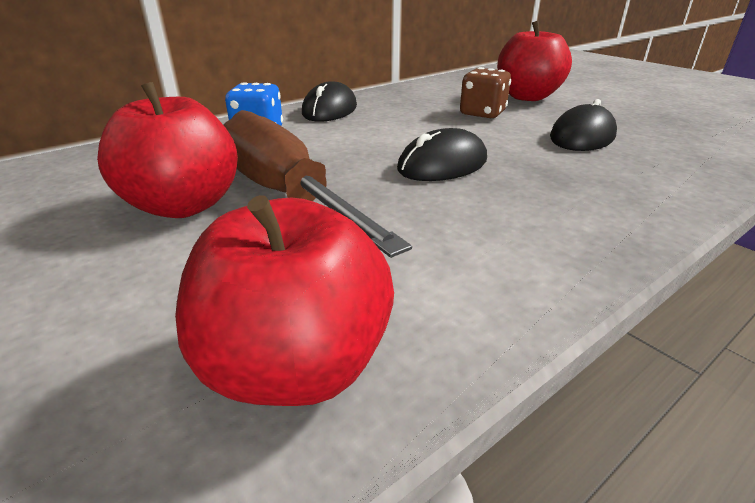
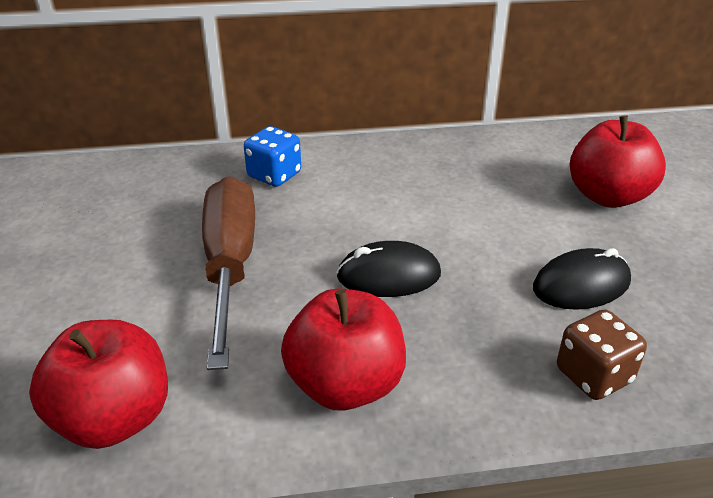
camera: 30 degrees right, 5 degrees up
(184, 206) = (154, 251): red apple -> red apple (345, 385)
(330, 110) = (367, 157): black mouse -> none
(482, 113) = (517, 211): brown dice -> brown dice (593, 375)

